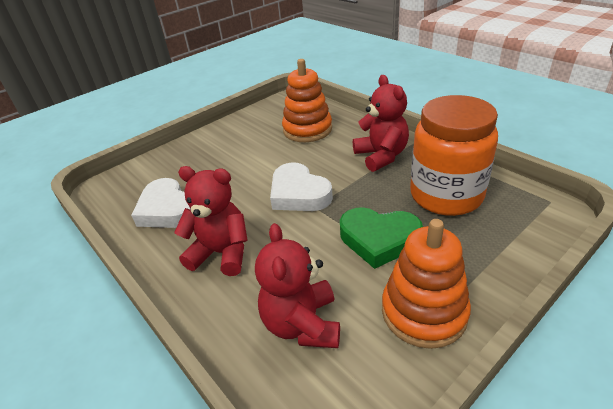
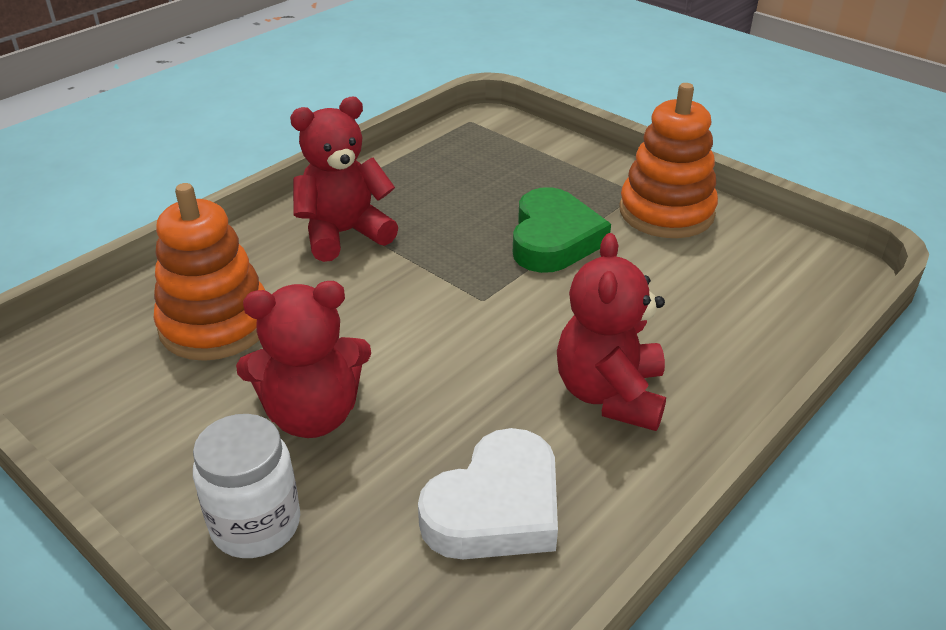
camera: 100 degrees left, 0 degrees up
(191, 152) = (256, 524): none -> white jar
(299, 194) = (446, 320): white heart -> none
(302, 324) = (716, 297): red teddy bear -> red teddy bear (313, 415)
(446, 195) = (456, 184): orange jar -> none

